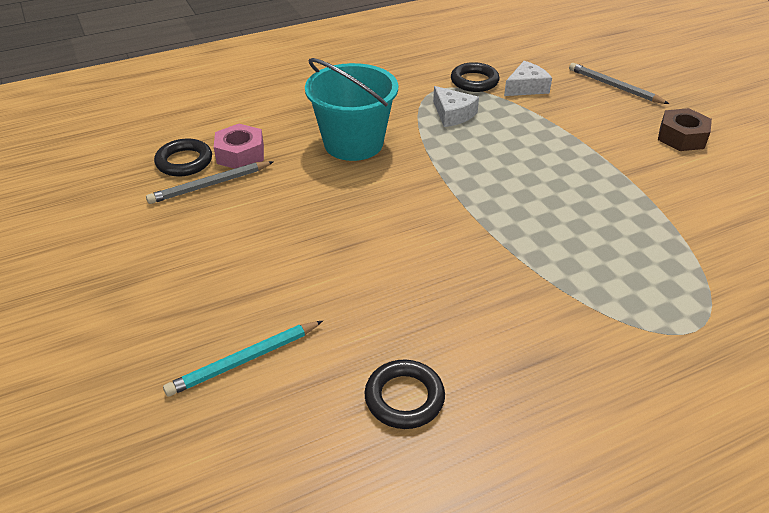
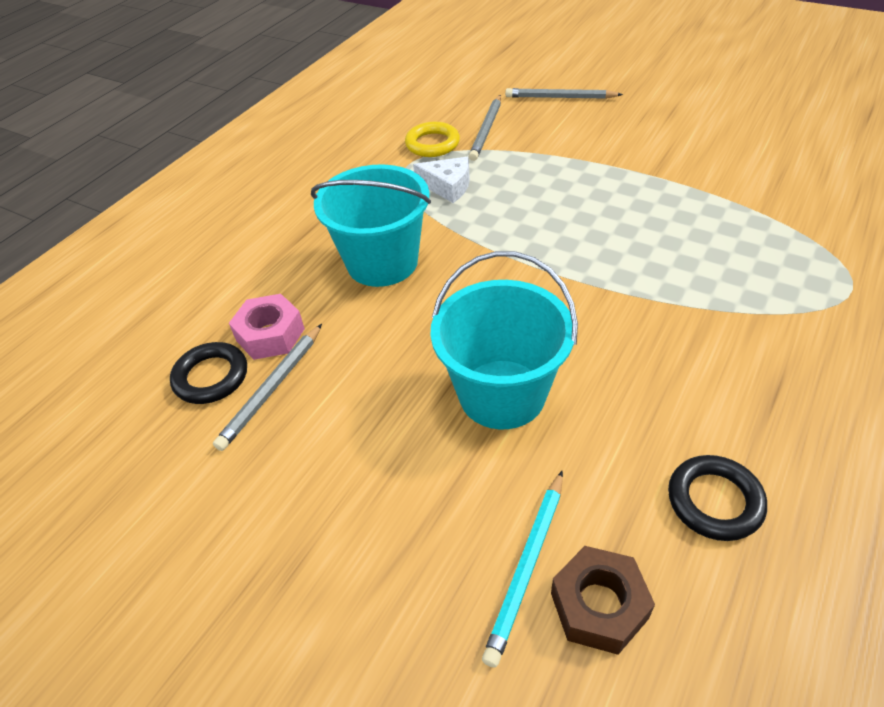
camera: 30 degrees left, 5 degrees up
(340, 259) = (502, 394): none -> turquoise bucket
(474, 81) = (432, 144): black ring -> yellow ring
(526, 87) = (486, 130): white cheese -> grey pencil
(681, 137) = (661, 121): brown nut -> brown nut (599, 606)

